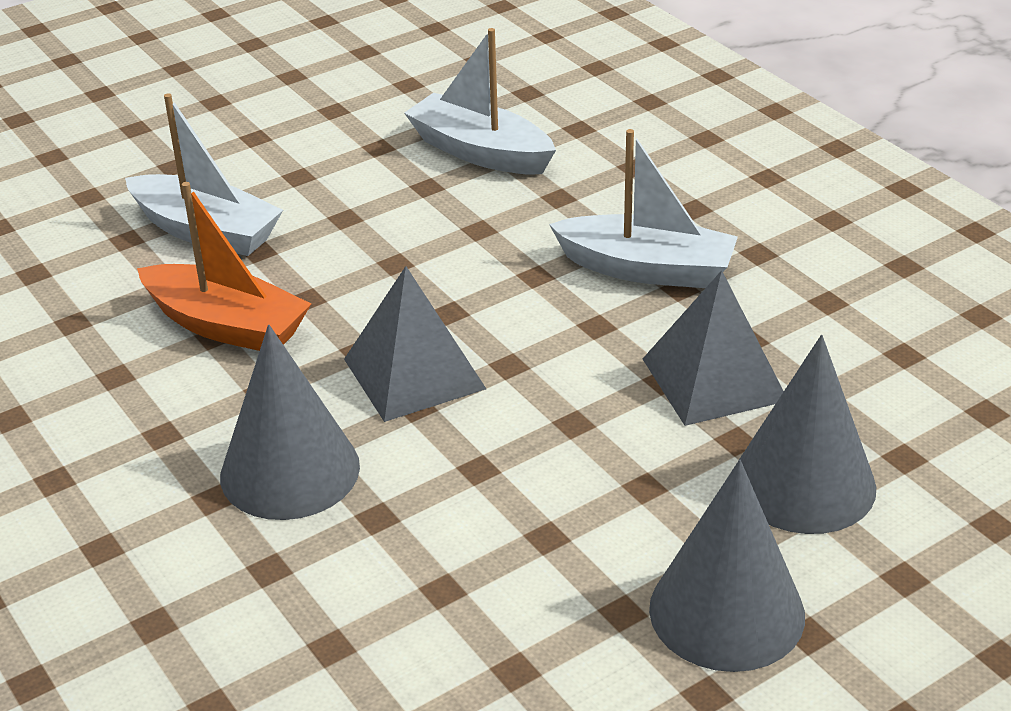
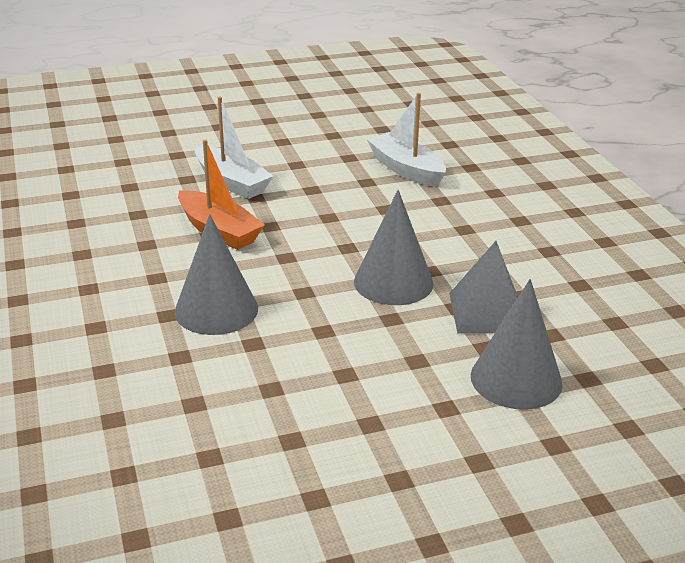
camera: 15 degrees right, 5 degrees down
(414, 373) = (311, 275): grey pyramid -> none
(647, 269) = (475, 247): white boat -> none
(726, 611) = (433, 438): grey cone -> grey cone (393, 282)

